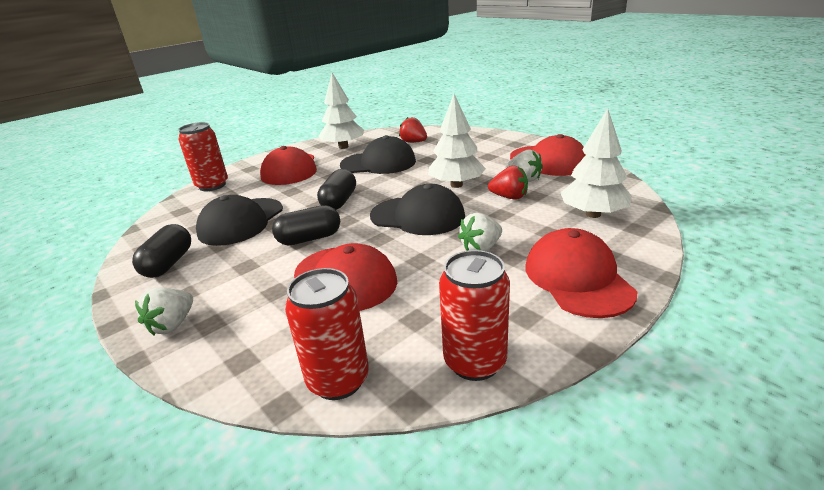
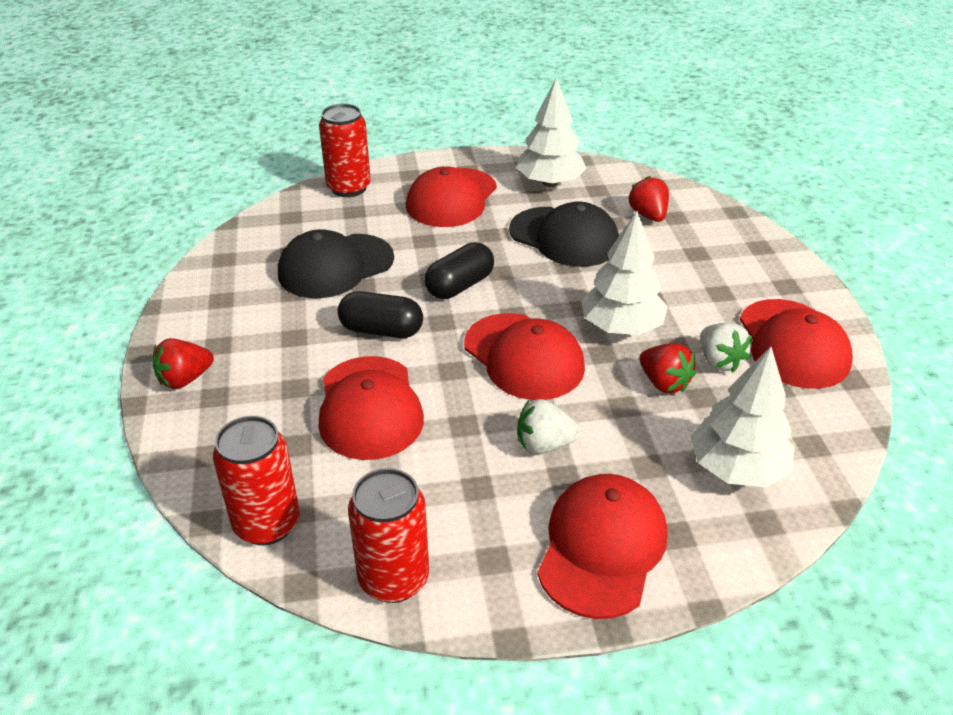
camera: 30 degrees right, 10 degrees up
(168, 264) = (230, 295): black capsule -> none
(172, 325) = (185, 379): white strawberry -> red strawberry
(417, 216) = (524, 357): black cap -> red cap

